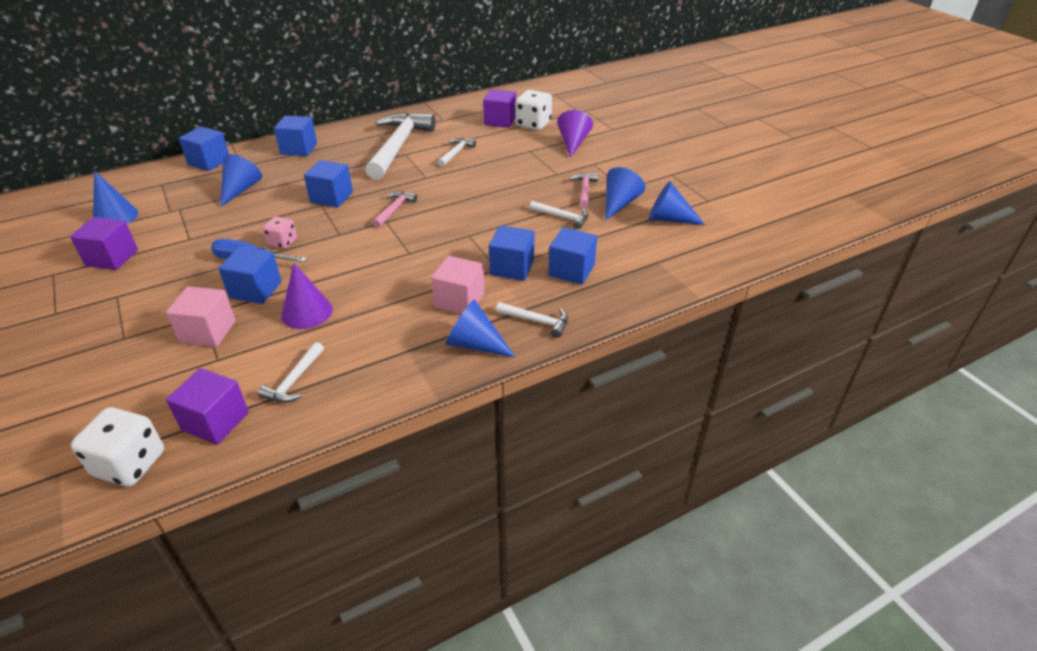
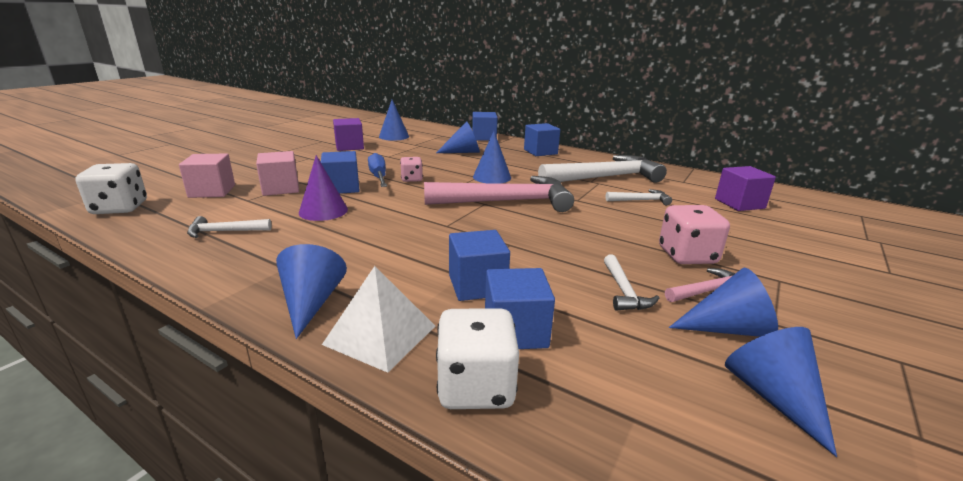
camera: 60 degrees right, 15 degrees down
(215, 421) = (168, 219): purple cube -> none
(331, 197) = (492, 177): blue cube -> blue cone
(394, 209) = (507, 202): pink hammer -> pink hammer, size x2.24
(459, 300) = (387, 271): pink cube -> pink cube (212, 191)
(533, 124) = (774, 220): white dice -> white dice (476, 387)
(537, 321) = (380, 335): white hammer -> white pyramid
(545, 177) = (687, 256): none -> pink dice
(573, 143) = (792, 253): purple cone -> none

